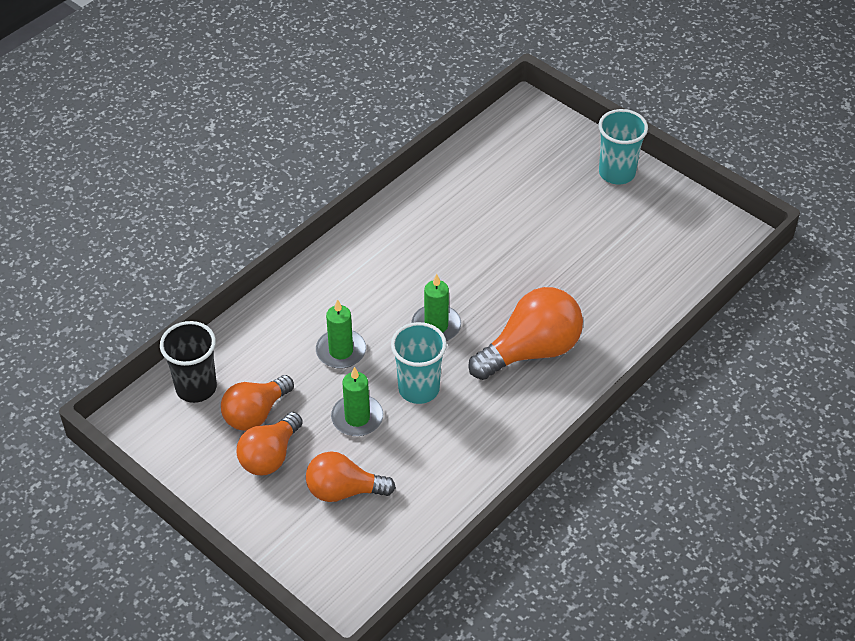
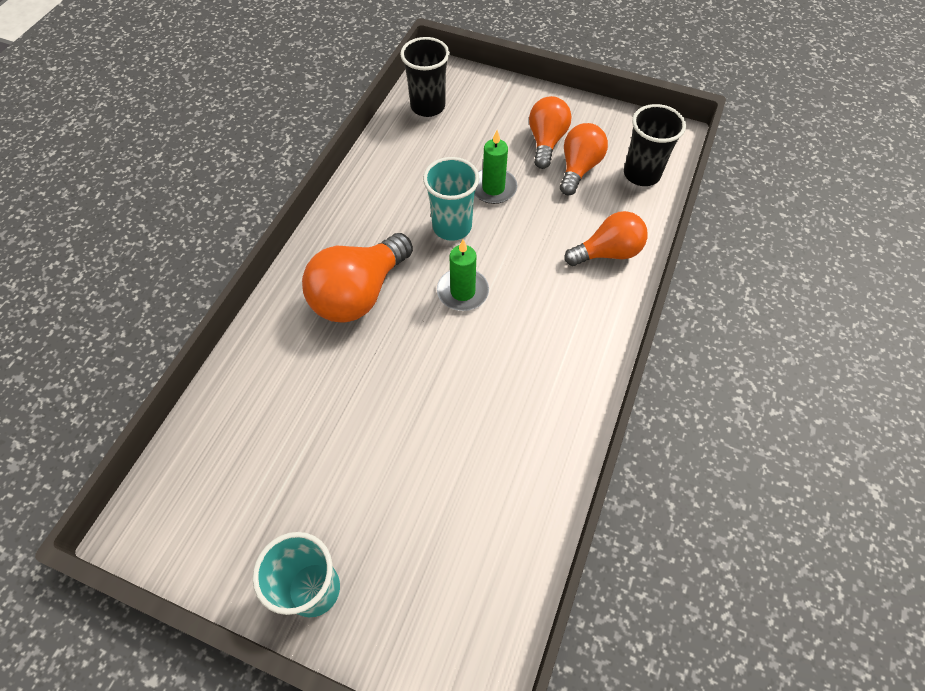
camera: 160 degrees right, 10 degrees up
(341, 351) = (539, 240): green candle -> none
(344, 490) = (475, 134): orange light bulb -> orange light bulb (607, 253)
(381, 547) = (428, 106): none -> black cup

